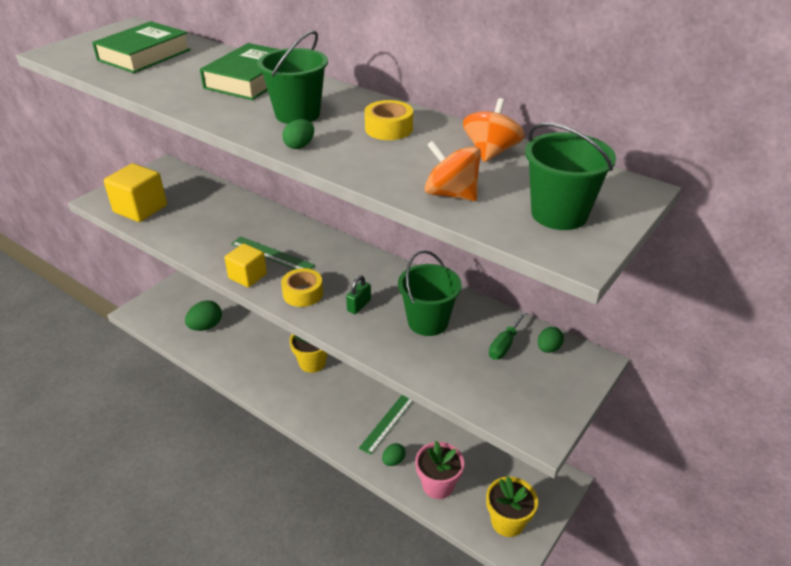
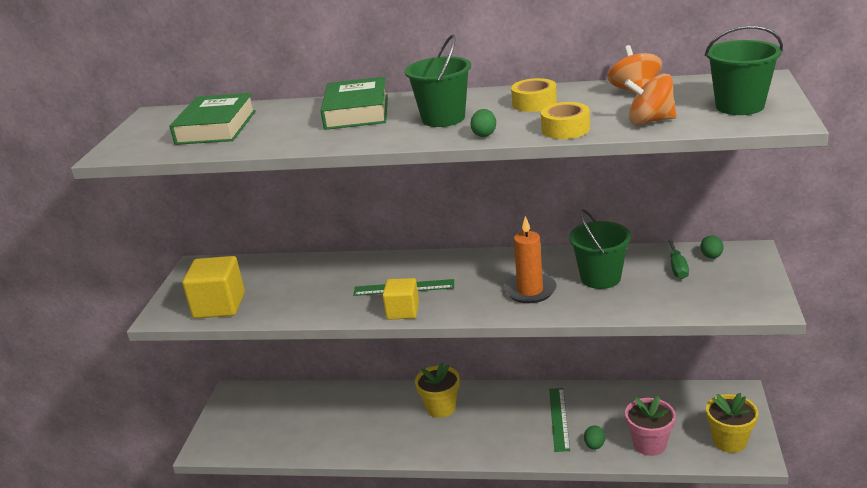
camera: 25 degrees left, 10 degrees down
(206, 326) = (298, 427): green egg -> none
(303, 293) = (470, 302): yellow tape -> yellow tape (565, 129)
(359, 305) = (530, 290): green padlock -> orange candle

